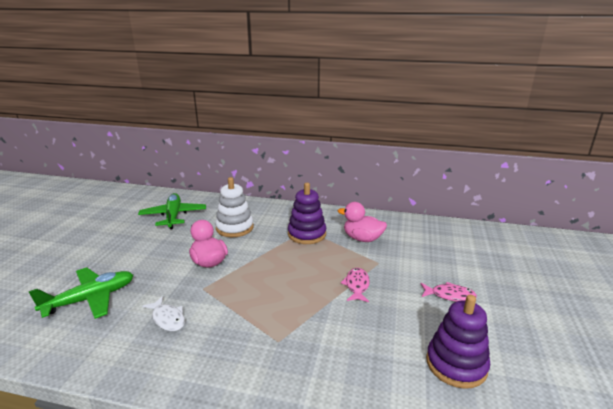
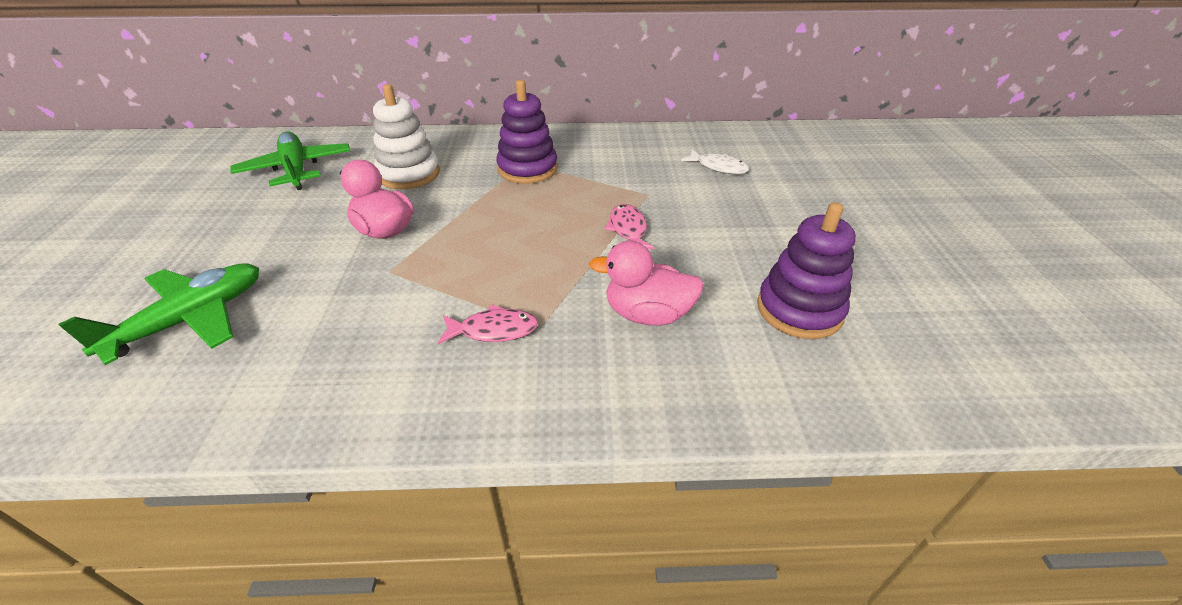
camera: 15 degrees left, 15 degrees up
(167, 318) = (345, 326): white fish -> white fish (718, 167)
(362, 239) = (612, 165): pink duck -> pink duck (647, 314)
(449, 295) = (759, 223): pink fish -> pink fish (493, 330)

